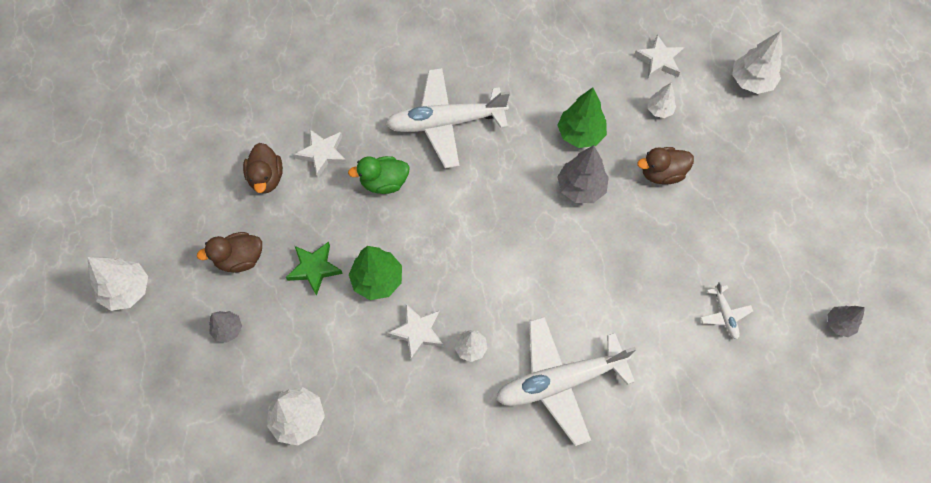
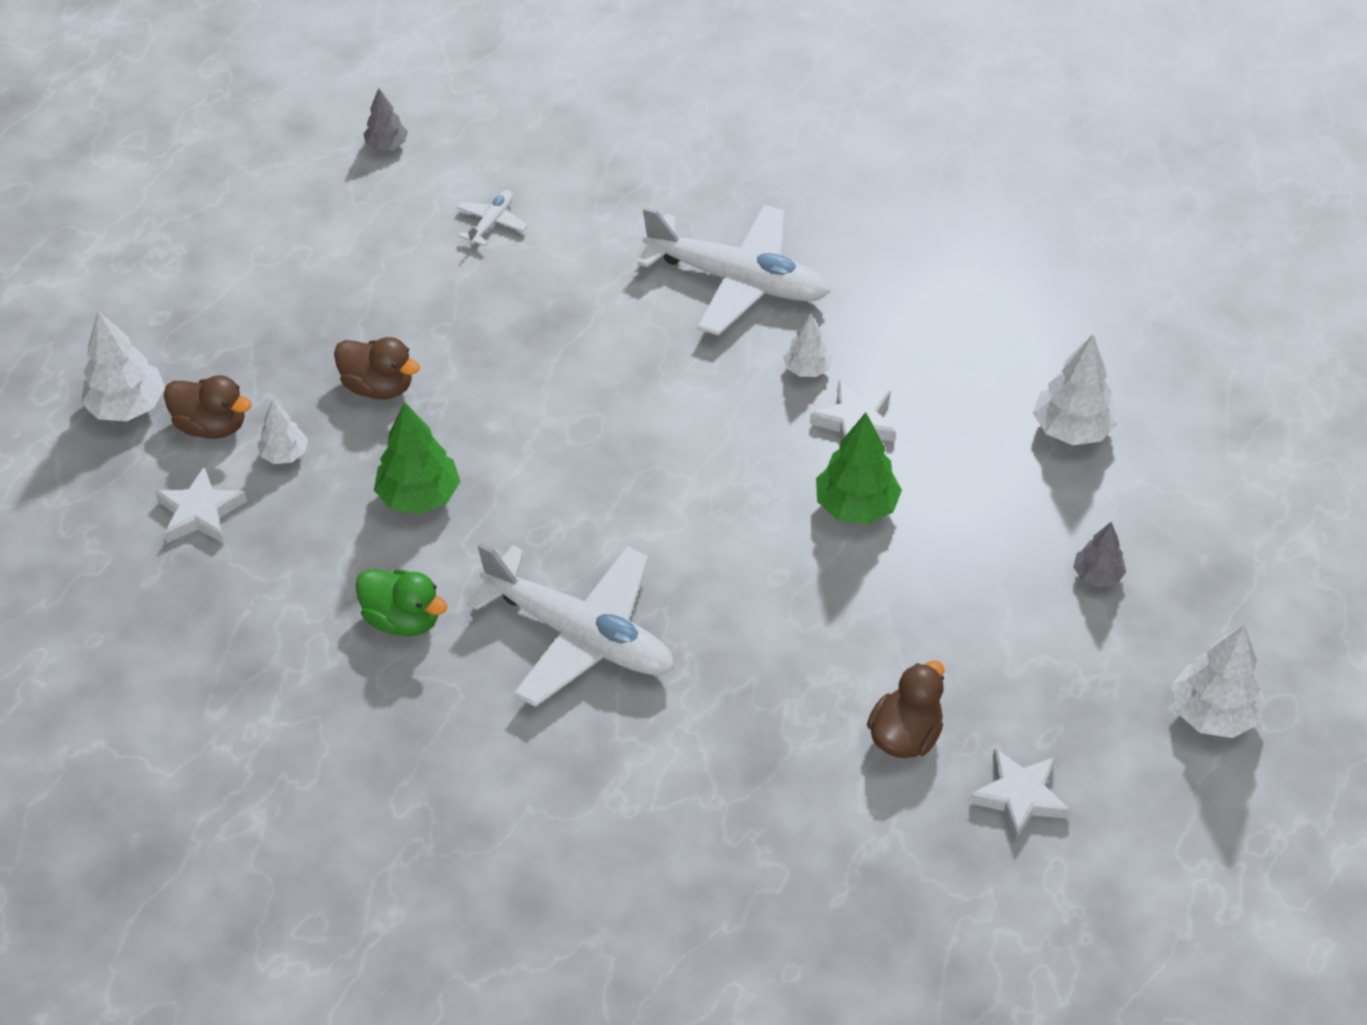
camera: 140 degrees left, 15 degrees down
(240, 259) = (1022, 650): brown duck -> brown duck (212, 426)
(314, 268) = (928, 572): green star -> none
(322, 154) = (795, 714): white star -> white star (1019, 797)
(384, 182) = (742, 615): green duck -> green duck (403, 619)
(581, 188) = (494, 437): grey tree -> none

